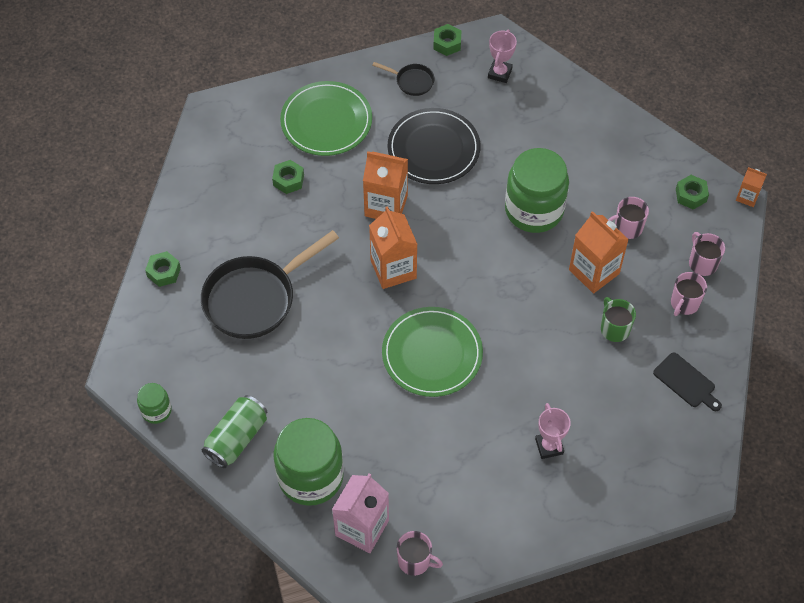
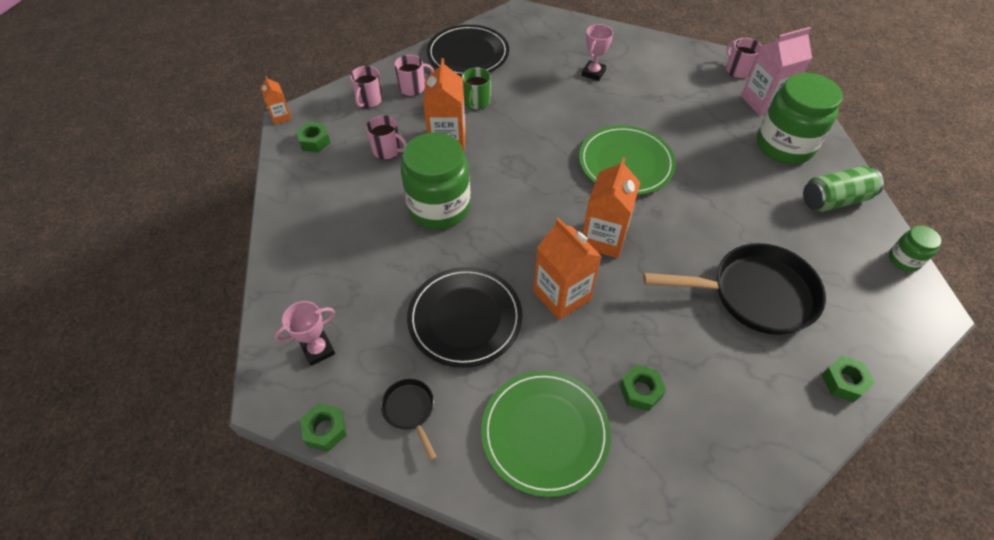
camera: 140 degrees left, 5 degrees down
(686, 382) = (468, 54): black cutting board -> black plate

